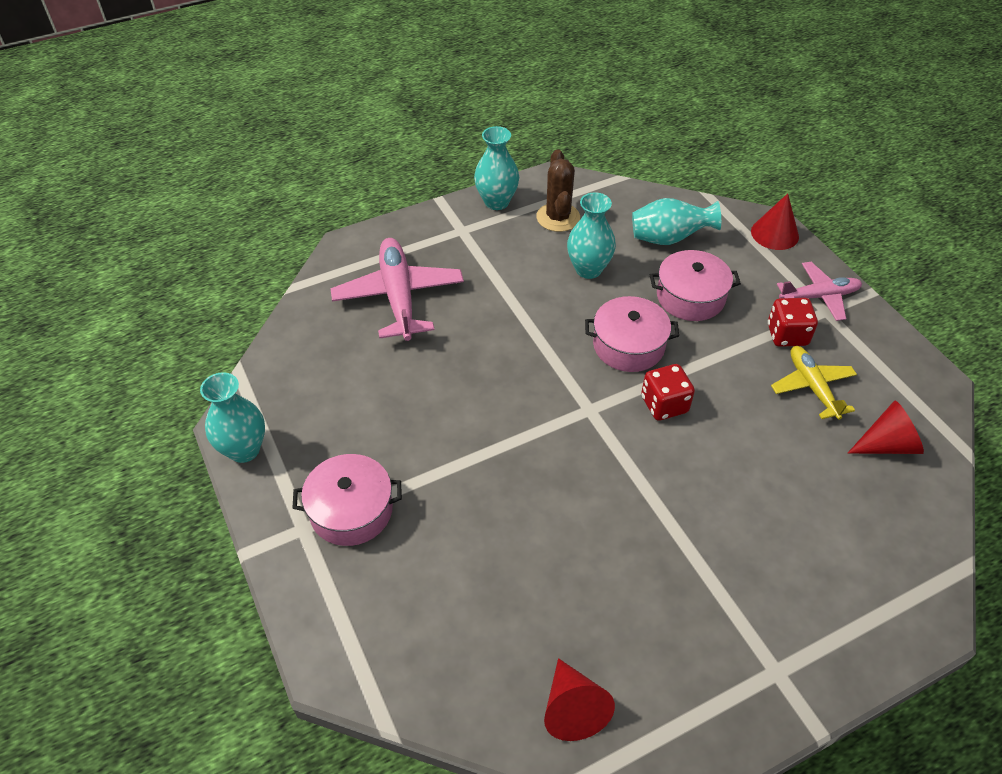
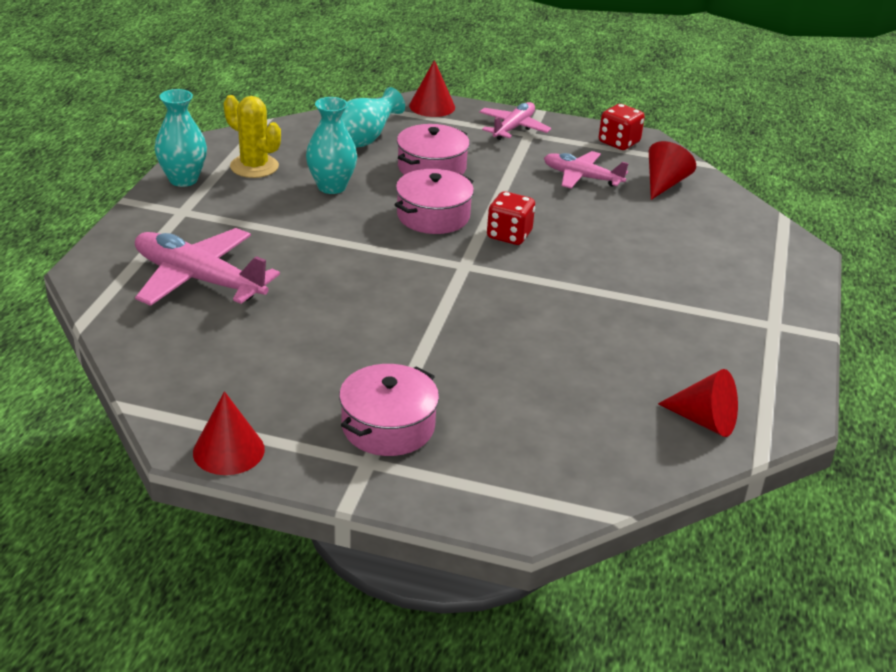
camera: 50 degrees left, 15 degrees down
(244, 449) = (228, 450): turquoise vase -> red cone
(558, 217) = (254, 166): brown cactus -> yellow cactus
(787, 335) = (525, 158): red dice -> red dice (619, 142)
(812, 387) = (581, 177): yellow plane -> pink plane

